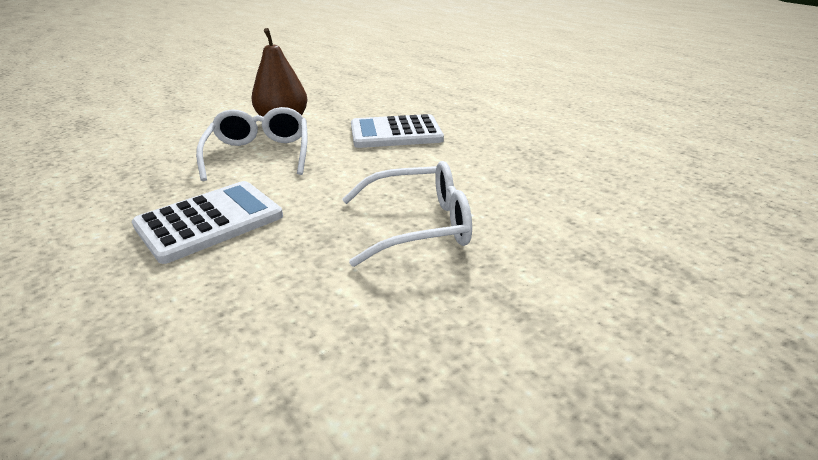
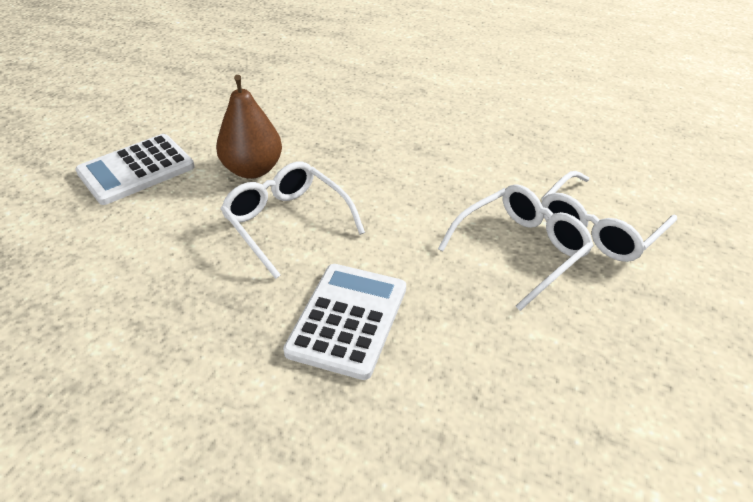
camera: 30 degrees left, 10 degrees up
(395, 133) = (386, 148): white calculator -> white calculator (136, 170)
(520, 234) = (599, 228): none -> white glasses

